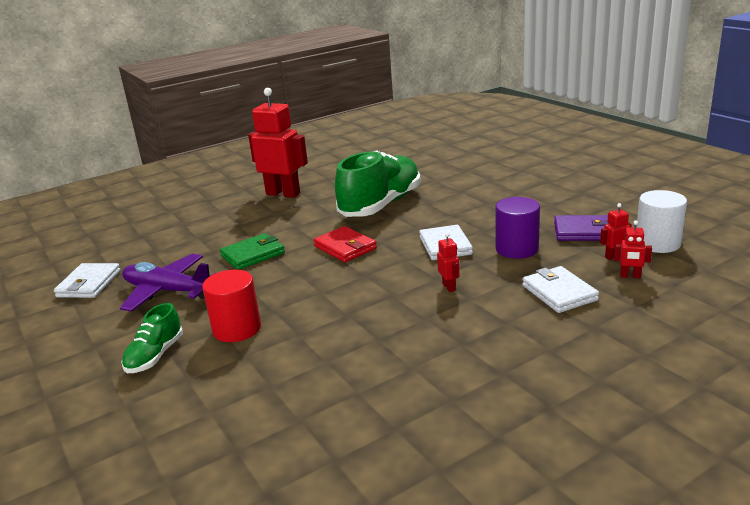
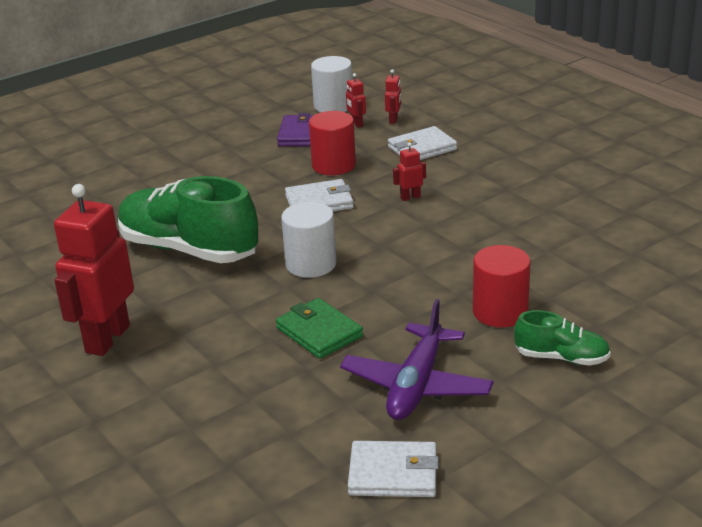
camera: 95 degrees left, 5 degrees up
(345, 247) = (311, 264): red wallet -> white cylinder
(517, 249) = (333, 165): purple cylinder -> red cylinder

